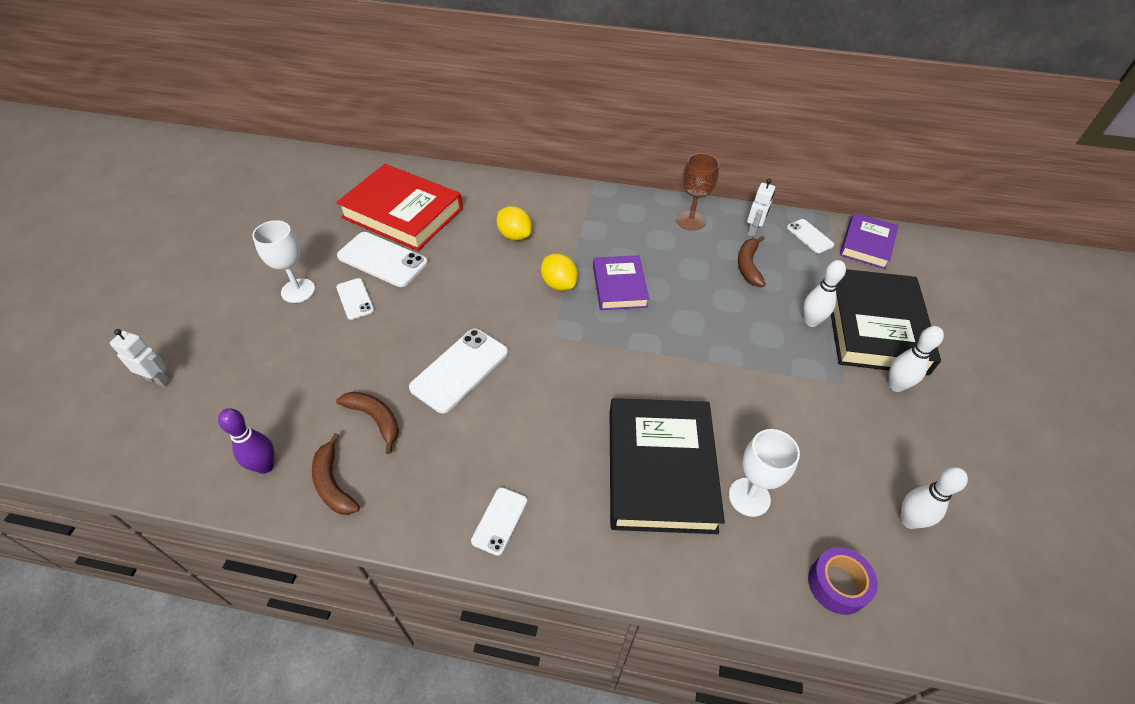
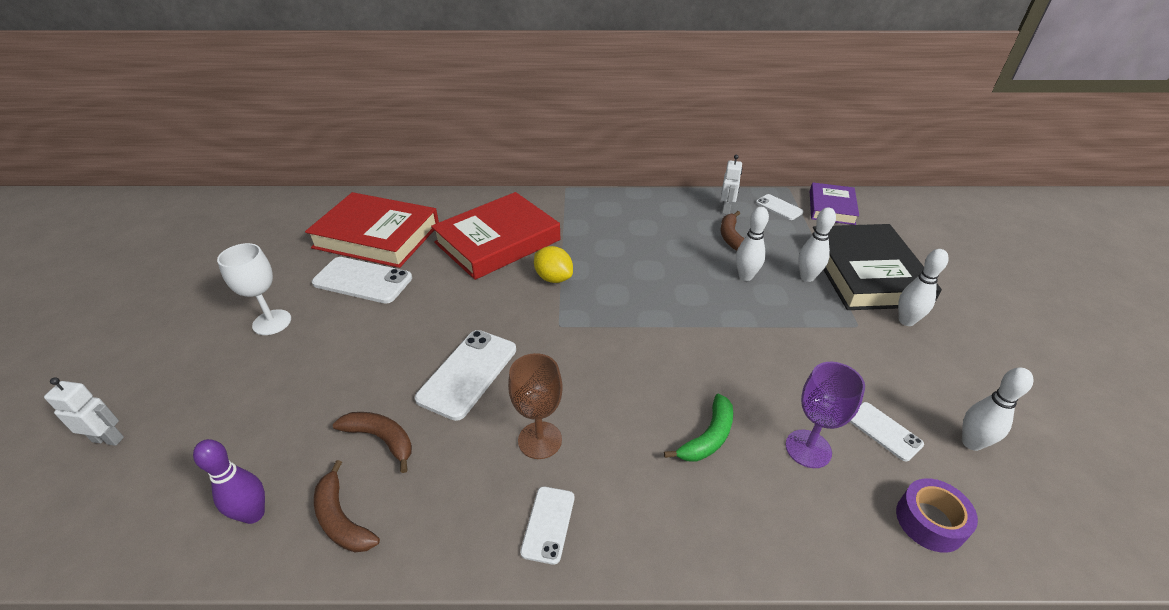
camera: 10 degrees left, 10 degrees down
(355, 299) = (338, 321): white phone -> white phone (884, 431)
(514, 235) = (498, 241): yellow lemon -> red book
(619, 286) = (614, 272): purple book -> none
(660, 469) = (708, 437): black book -> green banana
(690, 220) = (666, 208): brown goblet -> brown goblet (540, 440)
(748, 311) = (745, 276): none -> white bowling pin
(749, 497) = (808, 449): white goblet -> purple goblet

